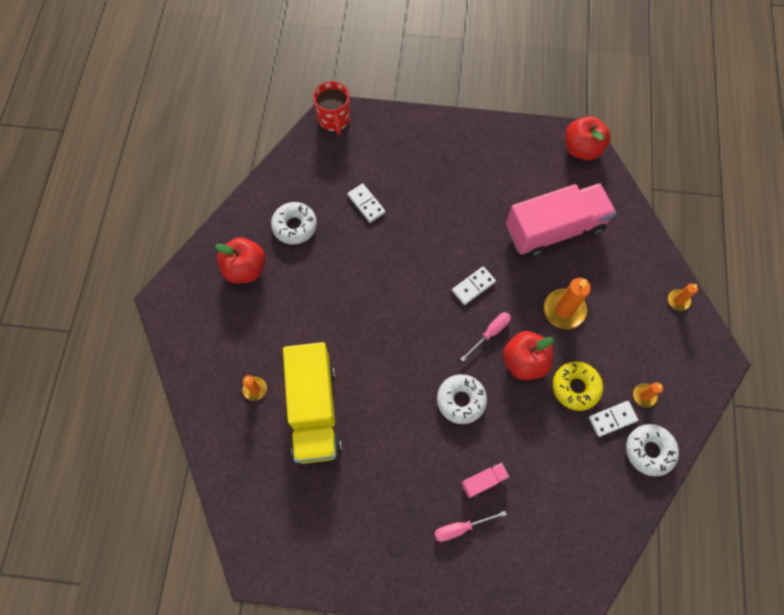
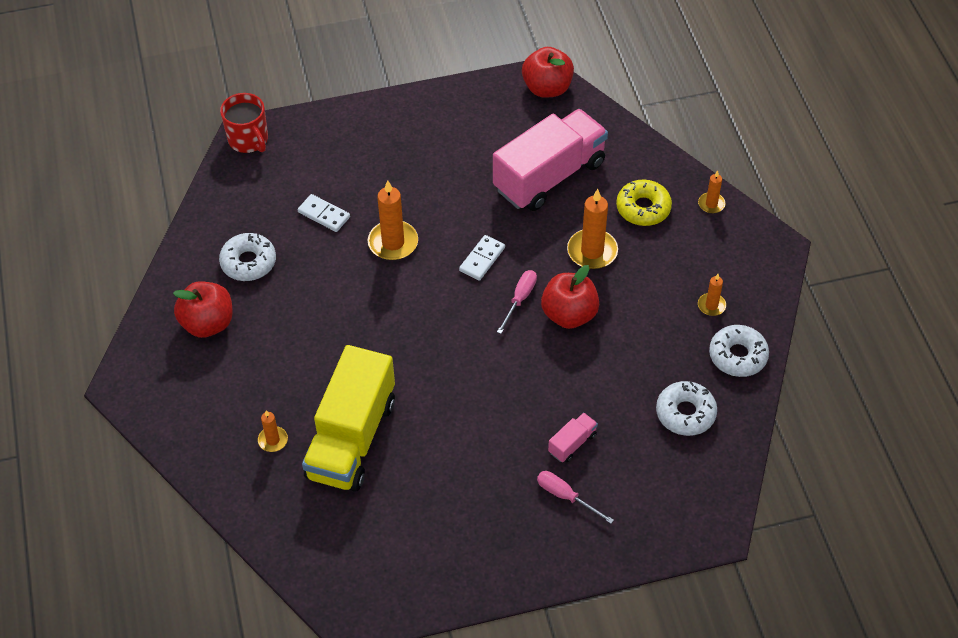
camera: 20 degrees left, 15 degrees down
(314, 410) = (351, 438): yellow truck -> yellow truck turned 45 degrees clockwise
(409, 247) = (393, 242): none -> orange candle
(461, 400) = (514, 374): white donut -> white donut (685, 413)
(461, 528) = (565, 496): pink screwdriver -> pink screwdriver turned 75 degrees clockwise
(575, 387) = (635, 321): yellow donut -> yellow donut (643, 208)
(612, 419) = (686, 338): white domino -> none

